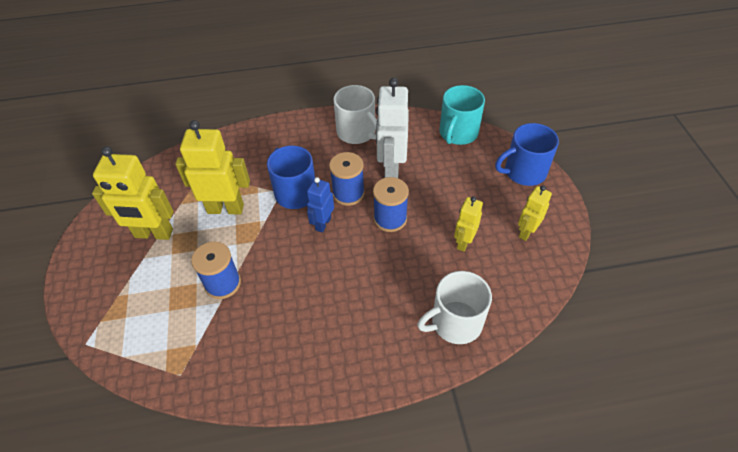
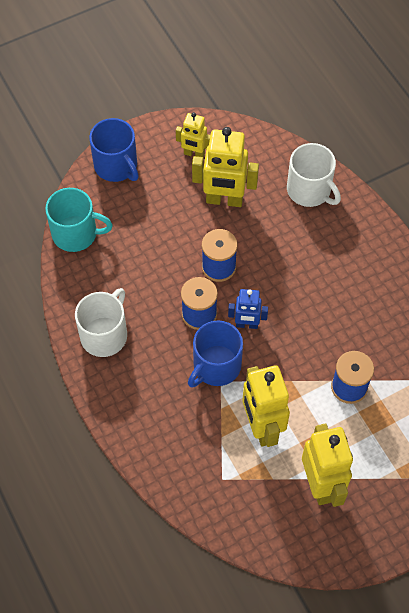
camera: 110 degrees left, 10 degrees up
(391, 169) = (151, 284): white robot -> none
(463, 242) = (224, 200): yellow robot -> yellow robot, size x1.74

